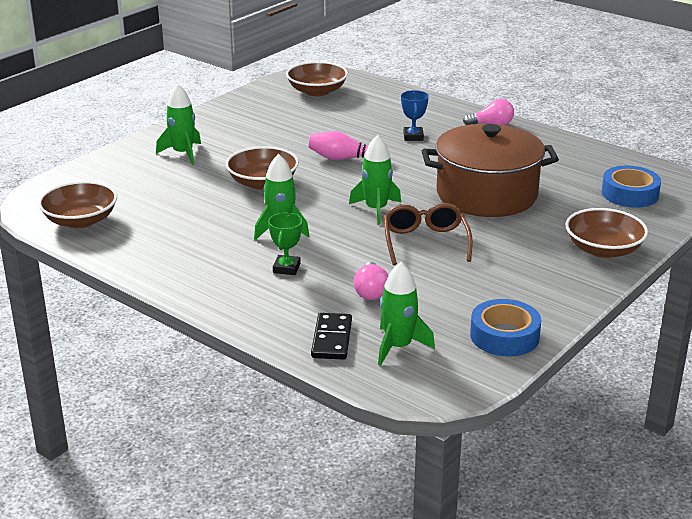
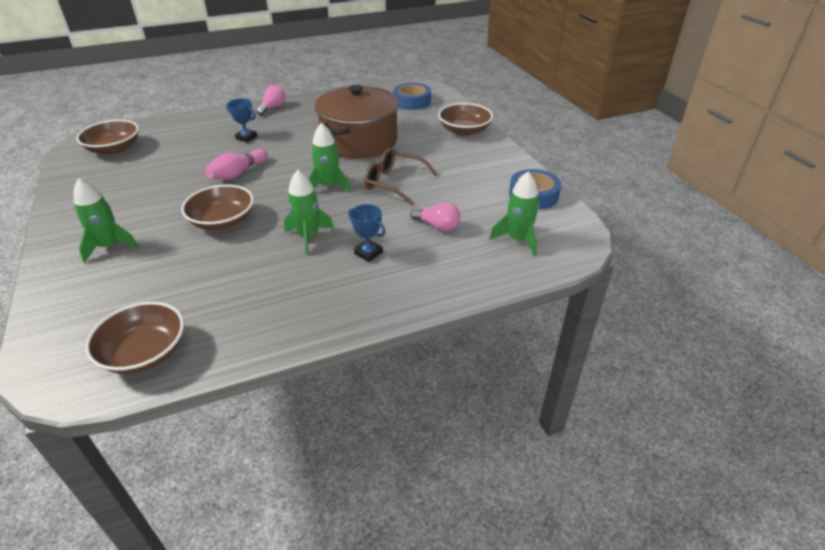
camera: 60 degrees left, 10 degrees up
(286, 268) = (368, 253): green trophy -> blue trophy
(332, 339) = (487, 265): black domino -> none

